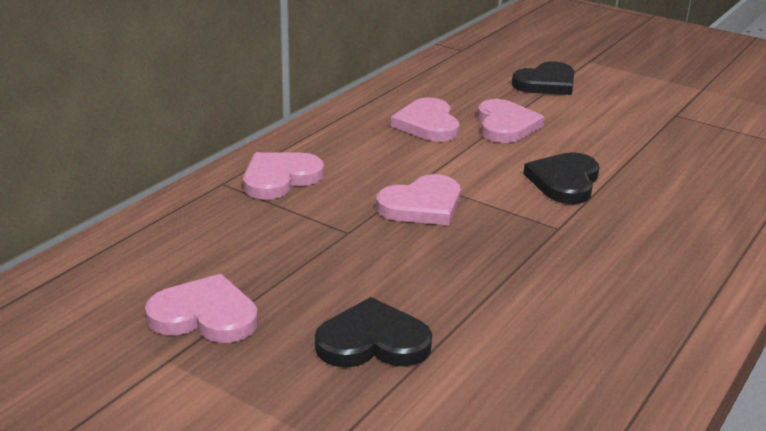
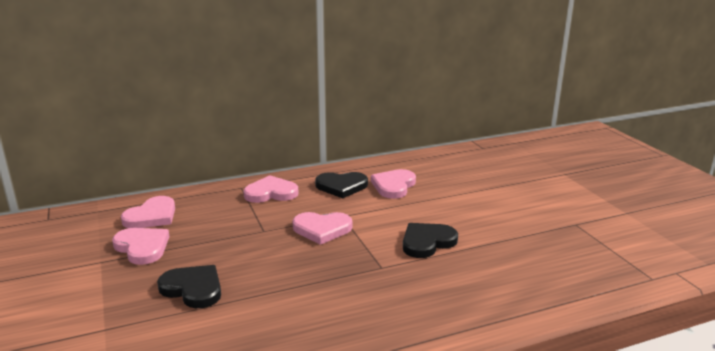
camera: 35 degrees right, 5 degrees down
(505, 125) = (441, 199): pink heart -> pink heart (152, 216)
(546, 83) = (508, 181): black heart -> black heart (341, 186)

